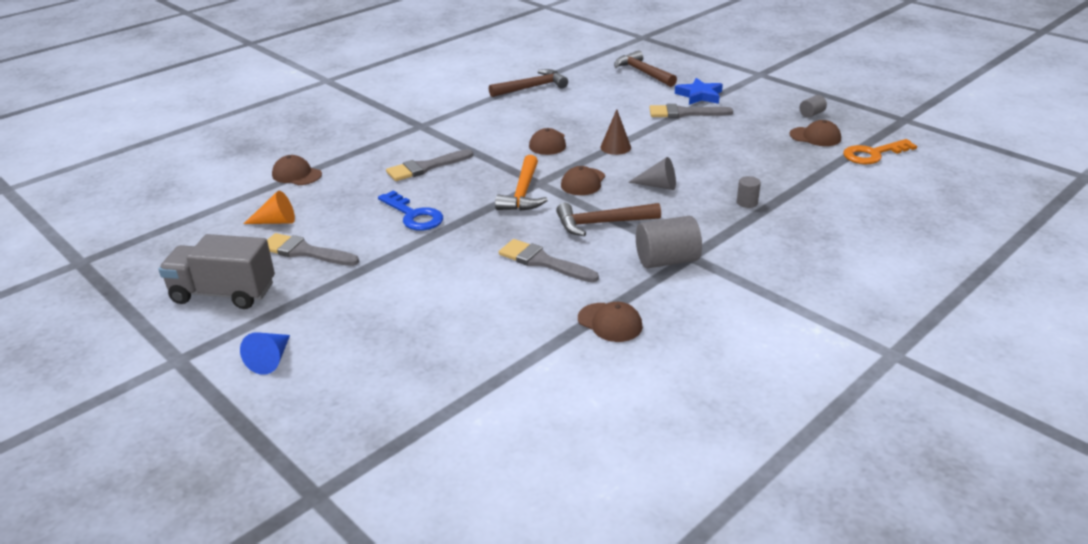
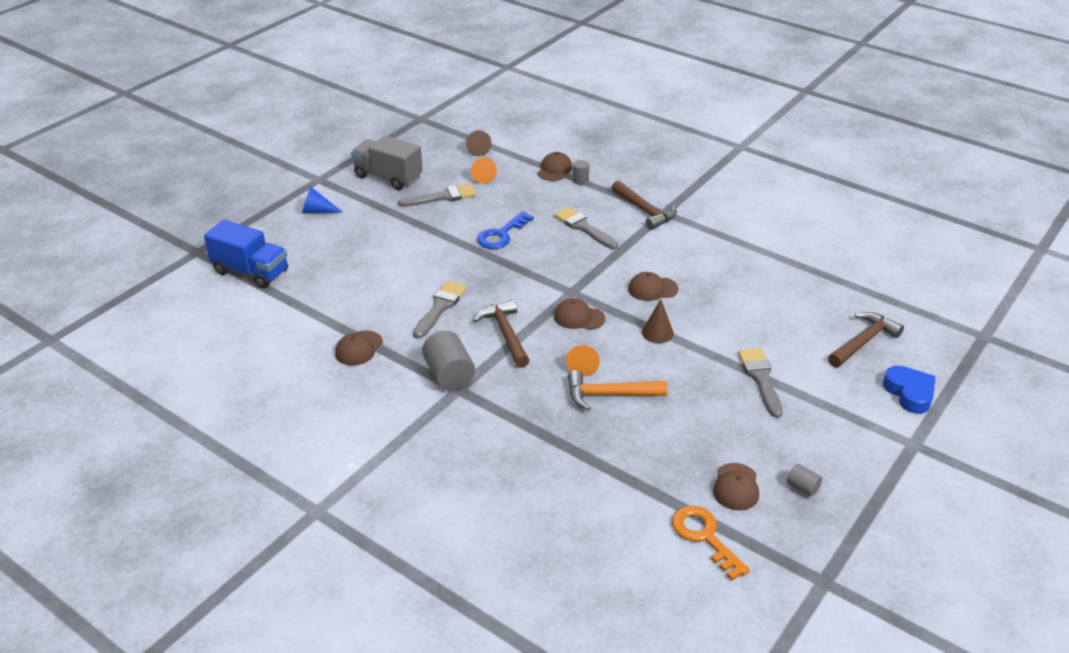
camera: 80 degrees right, 5 degrees up
(206, 221) = (477, 149): none -> brown cone
(223, 293) = (388, 177): grey truck -> grey truck turned 60 degrees counterclockwise
(305, 252) = (442, 197): grey brush -> grey brush turned 60 degrees clockwise
(404, 426) = (251, 272): none -> blue truck
(523, 193) = (549, 285): orange hammer -> orange hammer (609, 395)
(532, 87) = (781, 265): brown hammer -> brown hammer (645, 211)
(658, 185) = (583, 365): grey cone -> orange cone
(699, 95) = (816, 389): blue star -> none
(705, 67) = (909, 393): none -> blue heart
(747, 203) = (562, 426): grey cylinder -> grey cylinder (580, 180)

